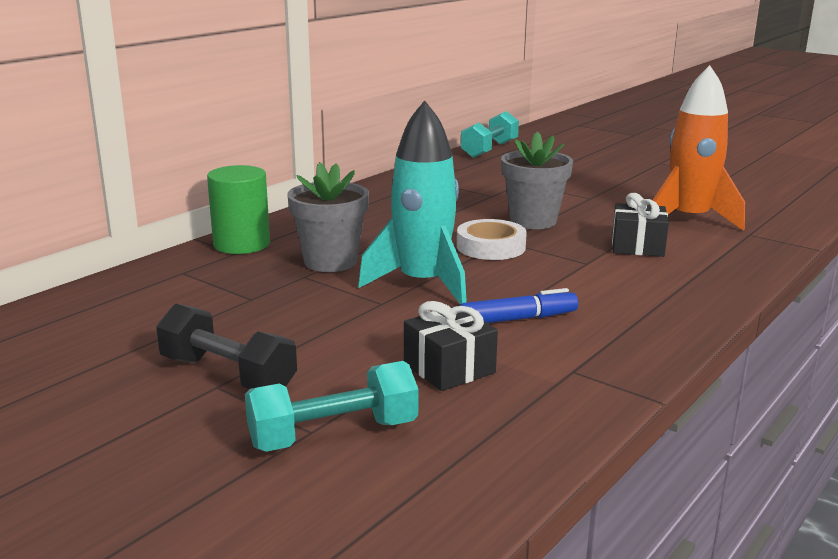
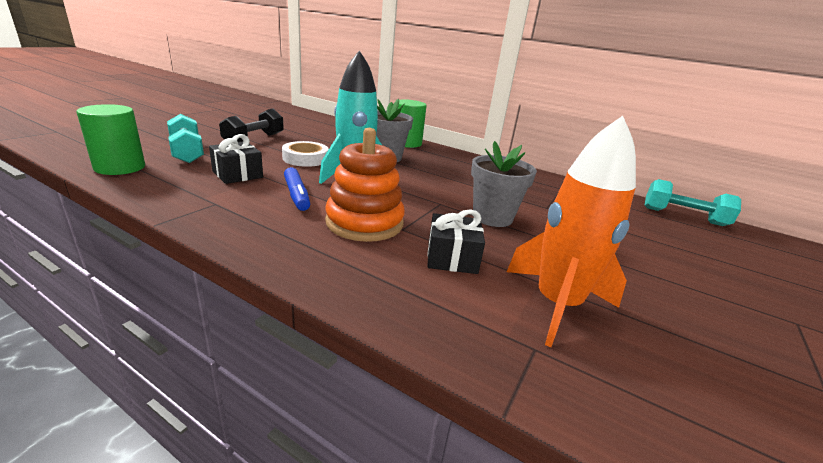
camera: 80 degrees right, 5 degrees up
(450, 488) = (120, 167): none -> green cylinder
(491, 247) = (425, 198): white tape -> white tape (305, 158)
(582, 280) = (364, 223): none -> orange stacking toy

